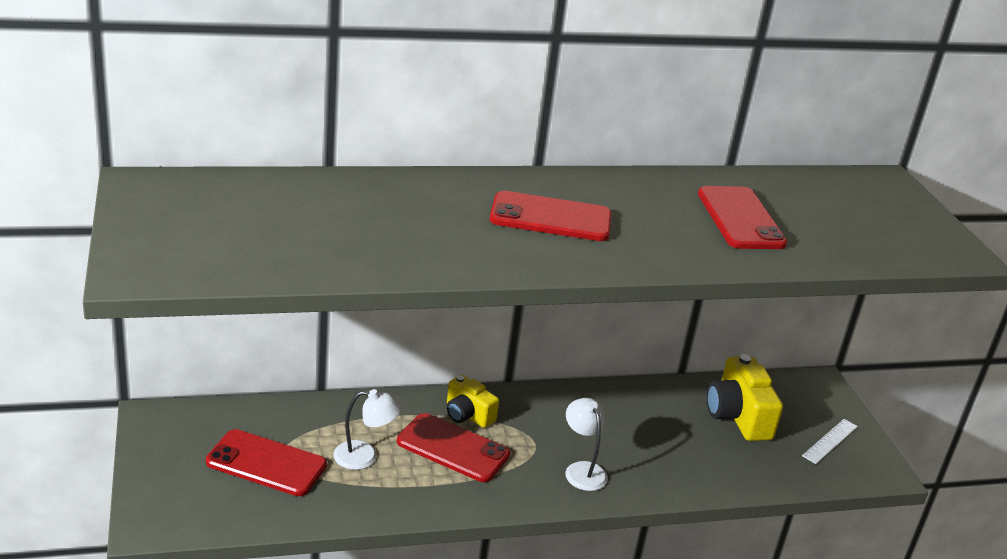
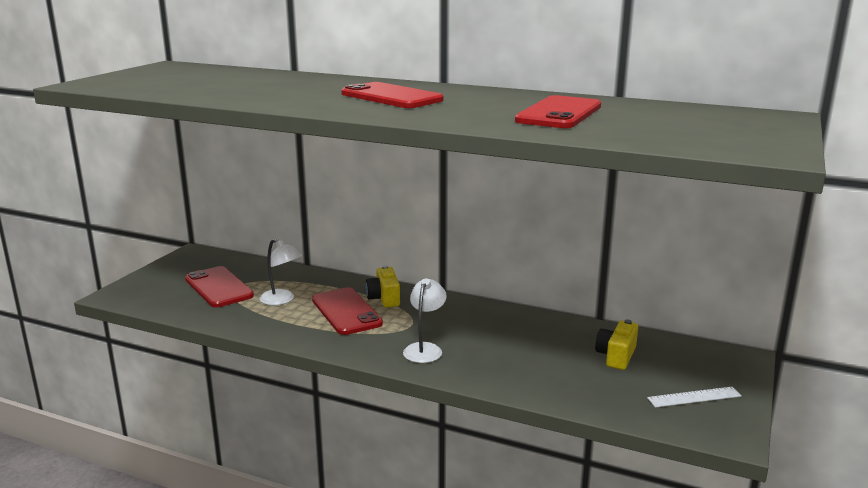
camera: 40 degrees right, 10 degrees down
(738, 416) = (616, 356): yellow camera -> yellow camera, size x0.63

